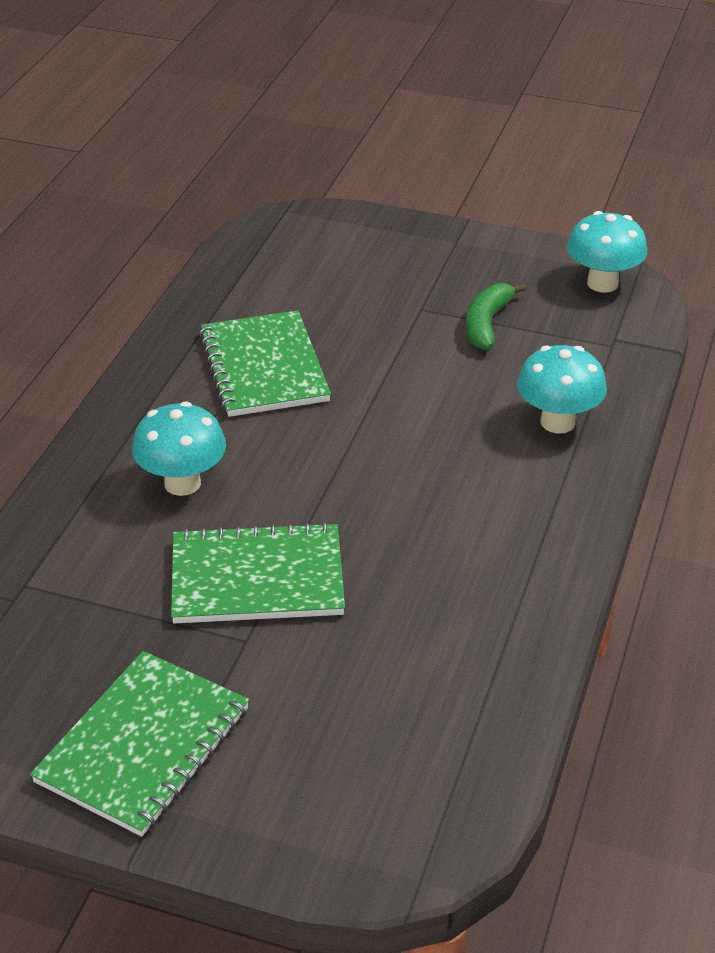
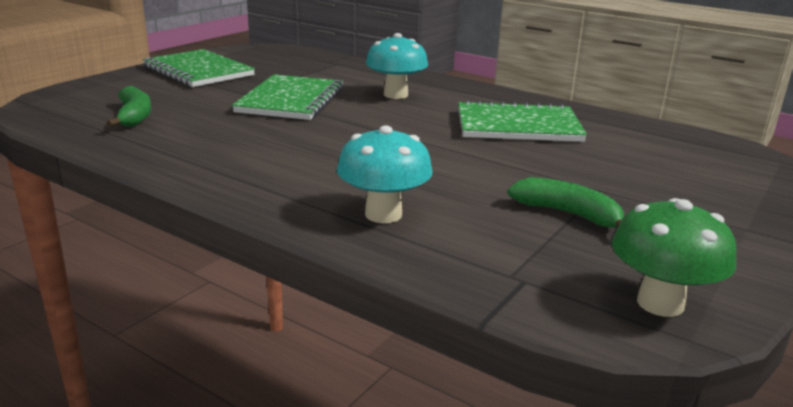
camera: 105 degrees right, 15 degrees down
(409, 712) = (134, 116): none -> green banana
(602, 283) = (660, 303): turquoise mushroom -> green mushroom

